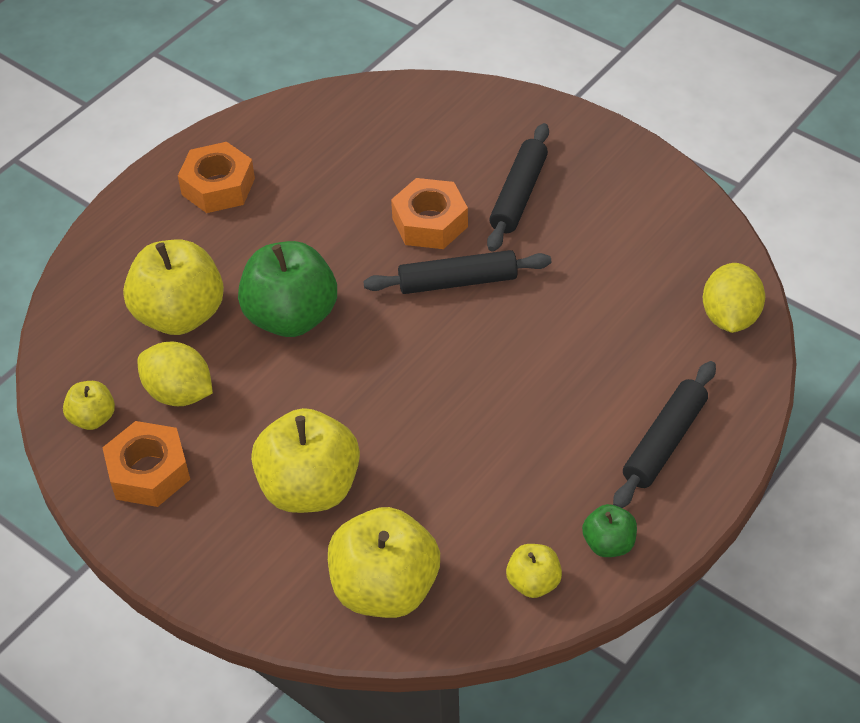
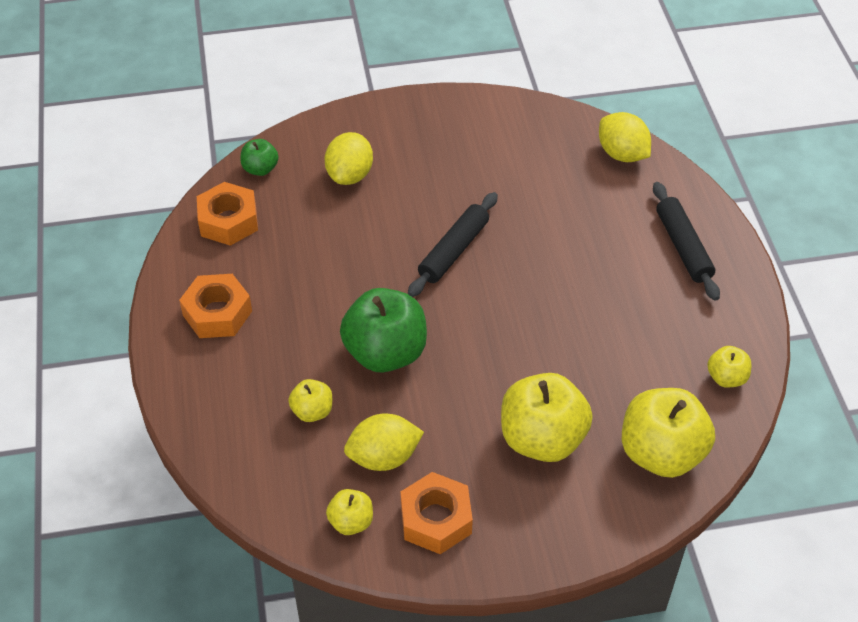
camera: 50 degrees left, 0 degrees up
(180, 315) = (312, 411): yellow apple -> yellow apple, size x0.50
(430, 222) = (387, 230): orange nut -> orange nut (228, 221)
(463, 155) = (350, 175): none -> yellow lemon
(518, 195) = (416, 174): black rolling pin -> none
(608, 543) = (731, 324): green apple -> green apple (260, 169)

